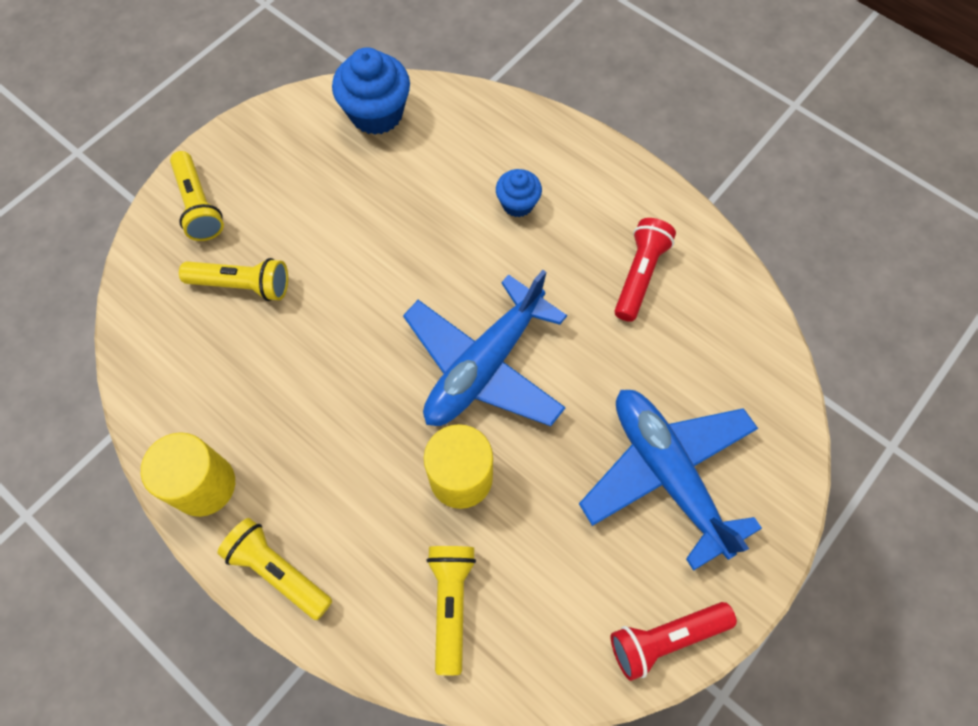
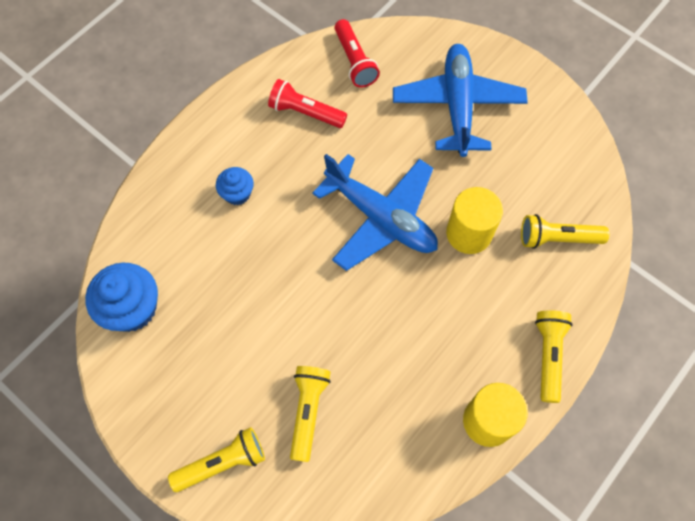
camera: 90 degrees left, 0 degrees up
(279, 571) = (548, 356): yellow flashlight -> yellow flashlight turned 150 degrees clockwise
(665, 638) = (563, 114): red flashlight -> red flashlight (354, 61)
(667, 474) = (457, 106): blue plane -> blue plane turned 120 degrees clockwise

